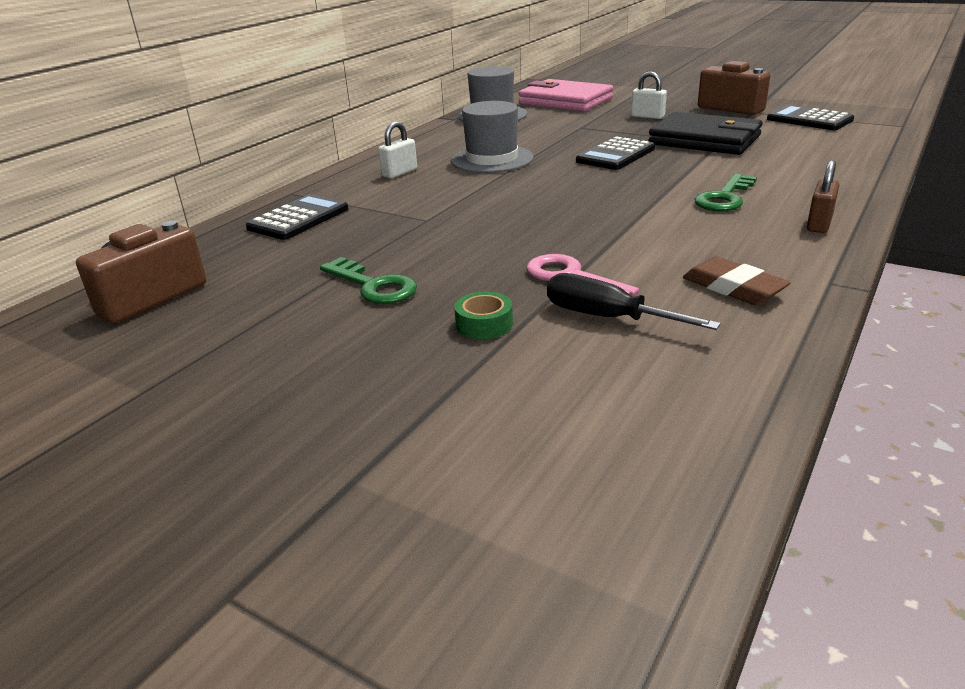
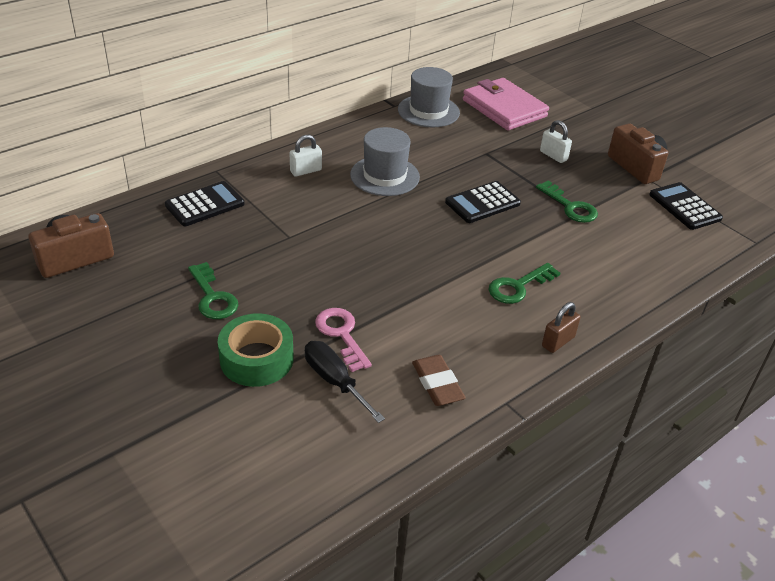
camera: 15 degrees right, 10 degrees up
(484, 324) = (256, 359): green tape -> green tape, size x1.89
(704, 140) = (570, 206): black wallet -> green key

